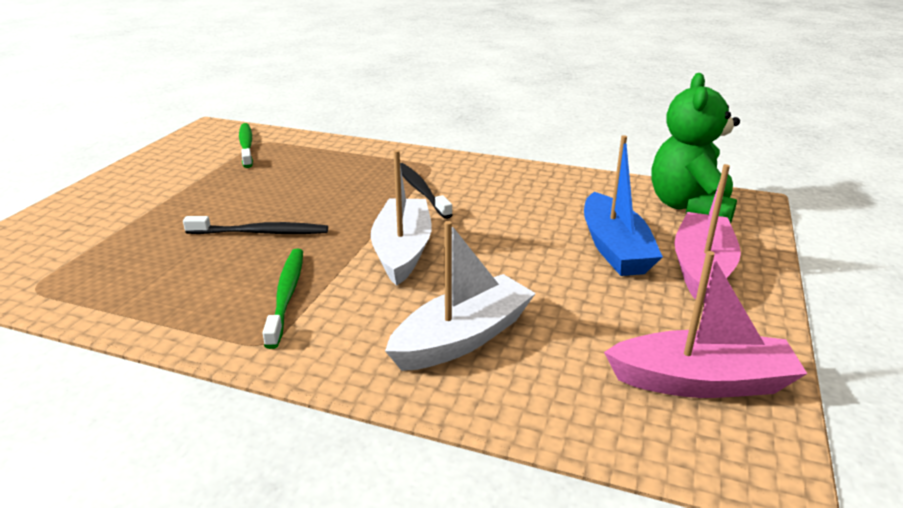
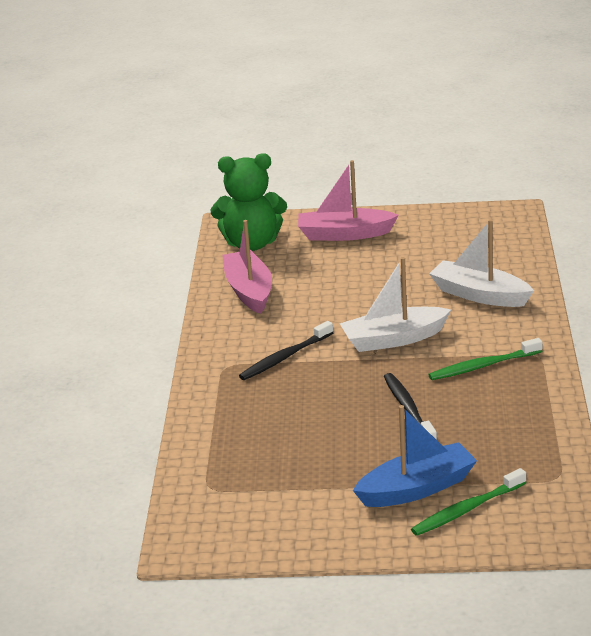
camera: 105 degrees left, 0 degrees up
(246, 145) = (227, 494): green toothbrush -> green toothbrush (466, 510)
(614, 248) = (336, 264): blue boat -> blue boat (416, 488)
(701, 381) = (464, 228): pink boat -> pink boat (249, 291)

